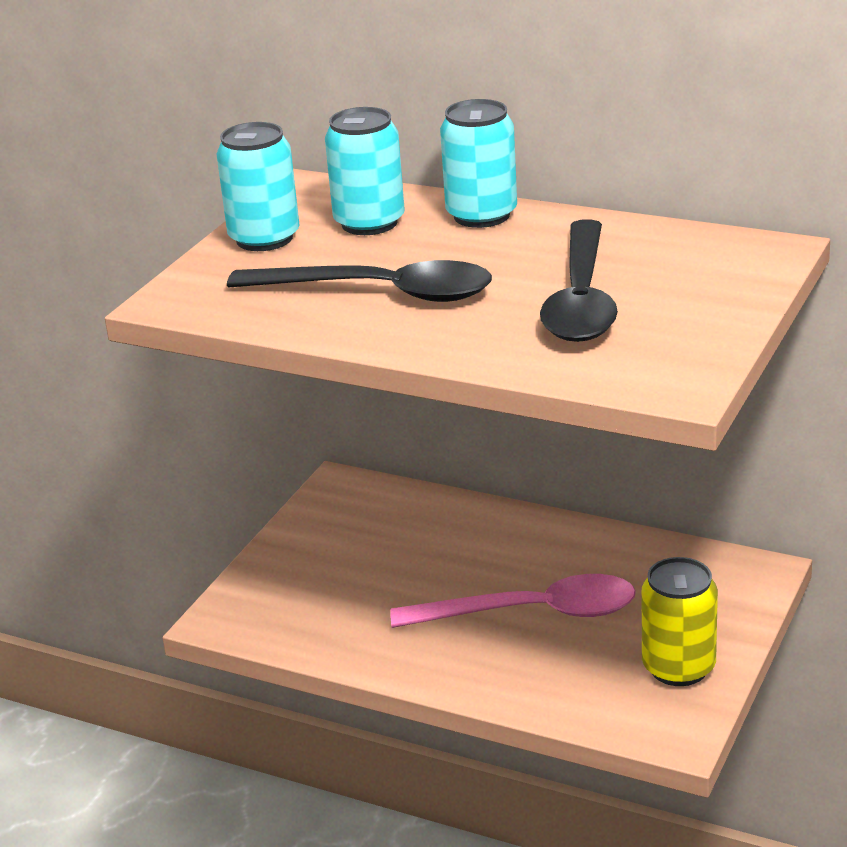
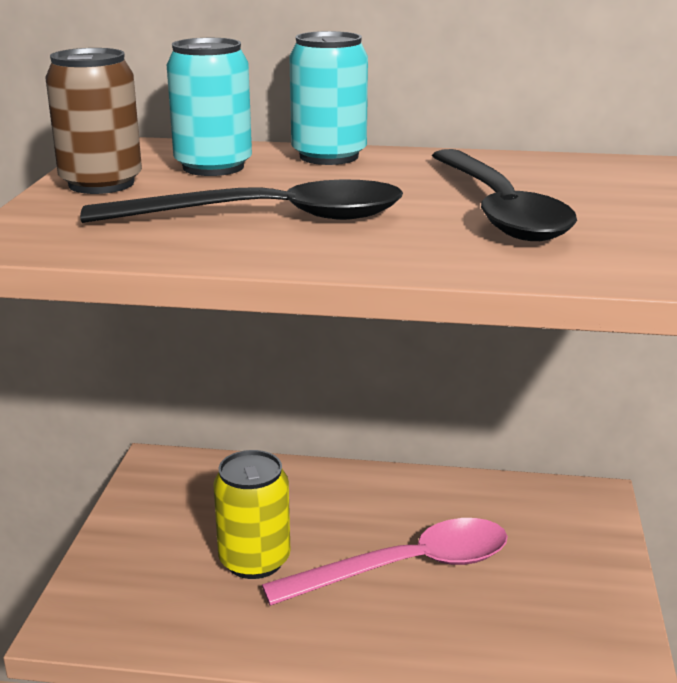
camera: 20 degrees left, 5 degrees down
(264, 238) = (101, 184): turquoise can -> brown can
(678, 667) = (582, 604): yellow can -> yellow can (254, 560)

